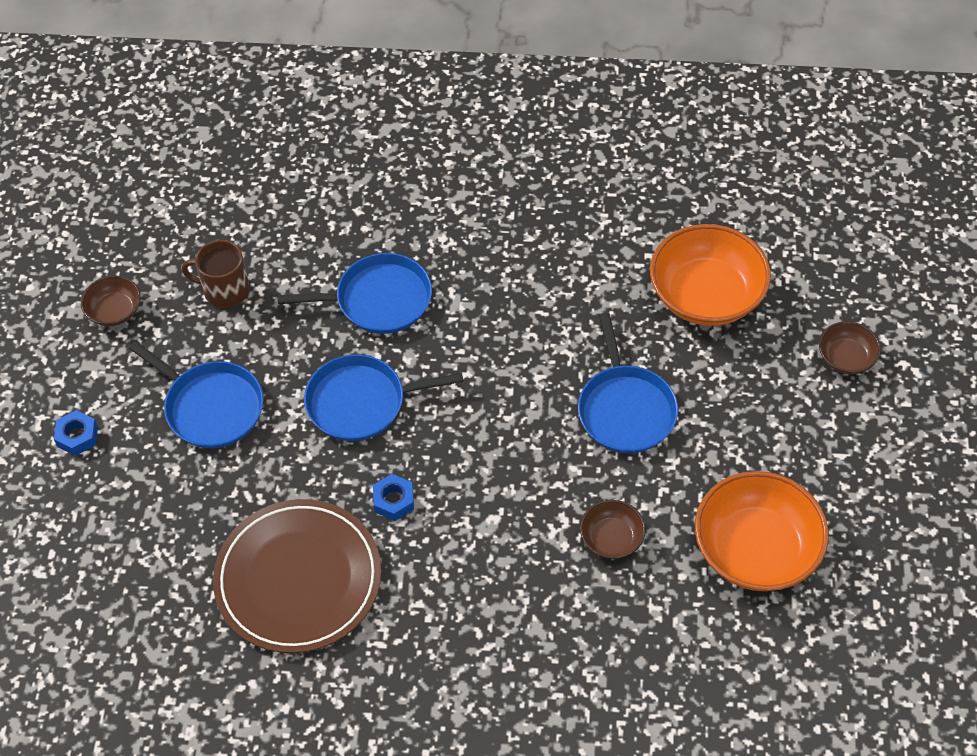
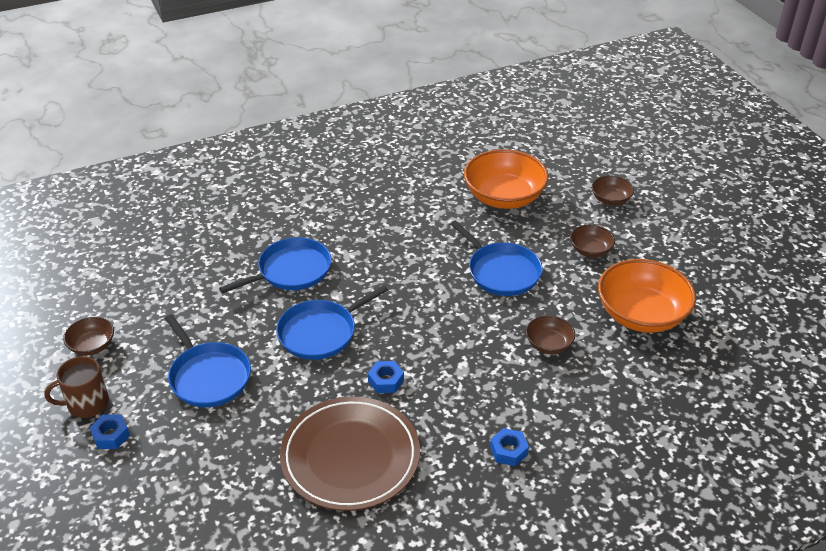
camera: 30 degrees left, 15 degrees down
(211, 406) = (208, 376): blue pan -> blue pan turned 45 degrees clockwise
(225, 290) = (173, 303): brown mug -> brown mug (87, 403)
(470, 655) = (508, 451): none -> blue nut
(760, 426) = (590, 250): none -> brown bowl

